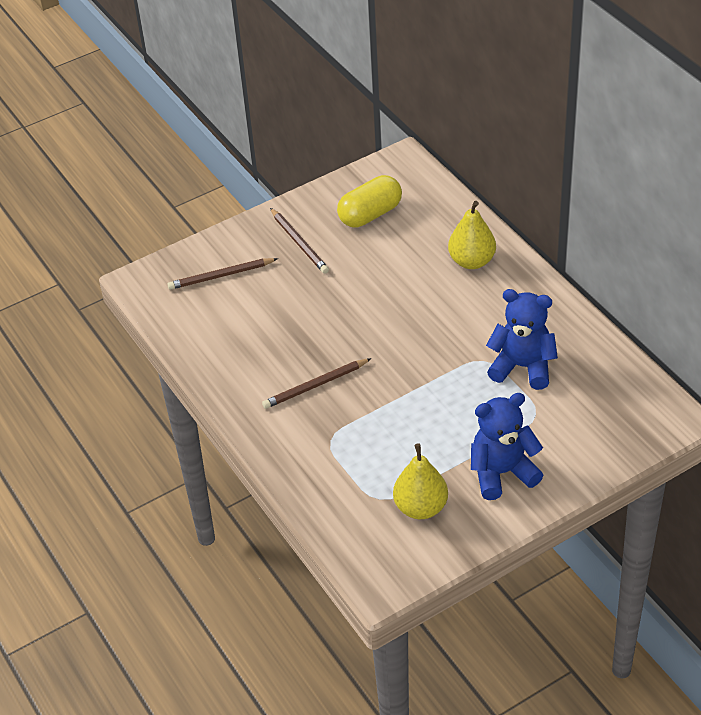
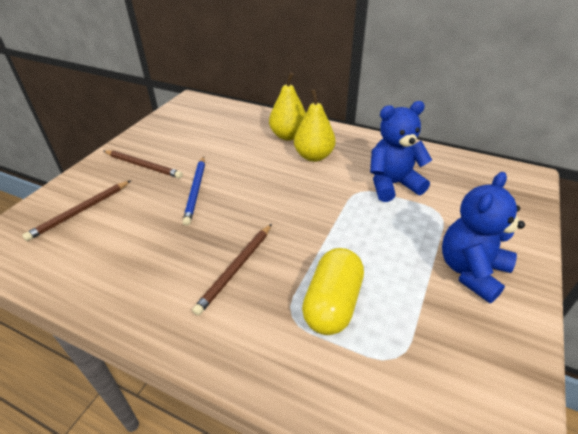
camera: 35 degrees left, 5 degrees down
(330, 295) = (196, 191): none -> blue pencil
(370, 214) = (190, 133): yellow capsule -> yellow capsule (332, 303)
(421, 507) = (443, 345): yellow pear -> yellow pear (314, 156)

